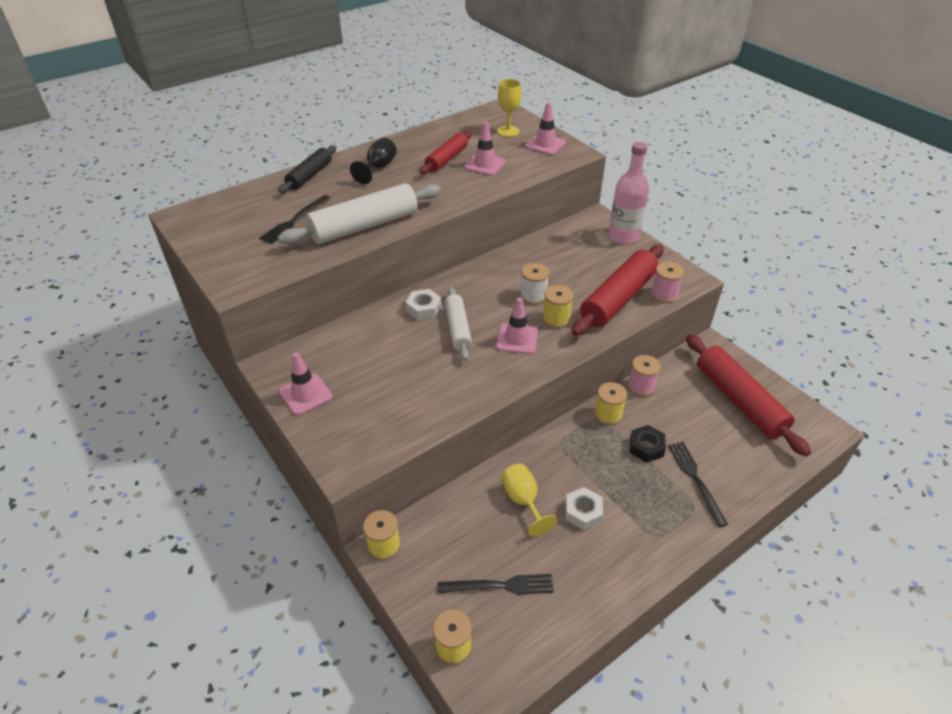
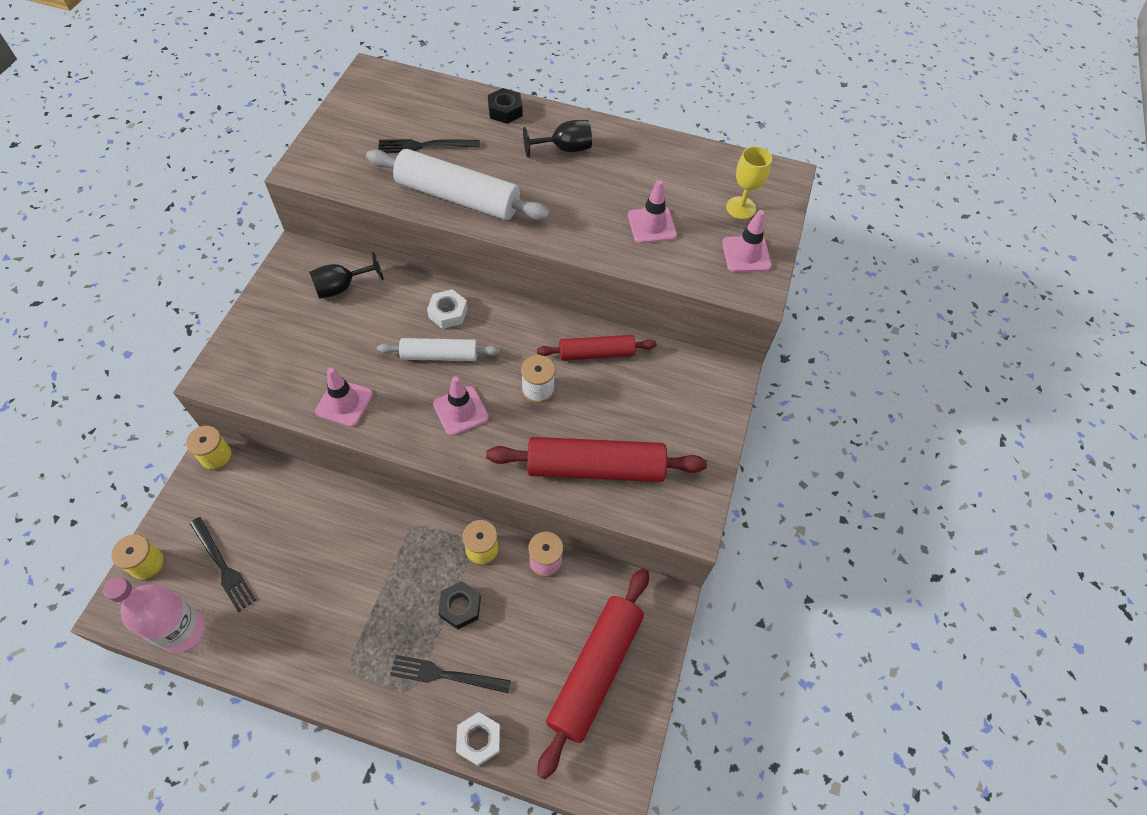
camera: 50 degrees right, 15 degrees up
(306, 394) = (278, 299): pink traffic cone -> pink traffic cone (344, 403)
(310, 175) = (505, 111): black rolling pin -> black nut
(336, 353) = (342, 287): none -> black goblet
(447, 159) = (632, 189): red rolling pin -> red rolling pin (596, 353)
(458, 329) = (439, 355): white rolling pin -> white rolling pin turned 45 degrees clockwise
(523, 500) = (324, 533): yellow goblet -> none
(556, 319) = (517, 428): yellow spool -> none
(583, 512) = (341, 590): white nut -> white nut (479, 740)
(623, 236) = (715, 419): pink bottle -> pink bottle (182, 630)
(664, 295) = (638, 509): pink spool -> none
(695, 479) = (446, 675): black fork -> black fork turned 120 degrees counterclockwise

